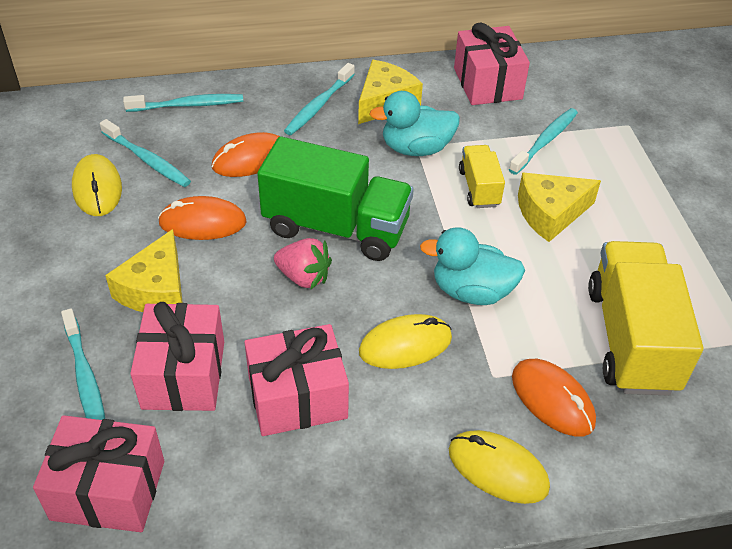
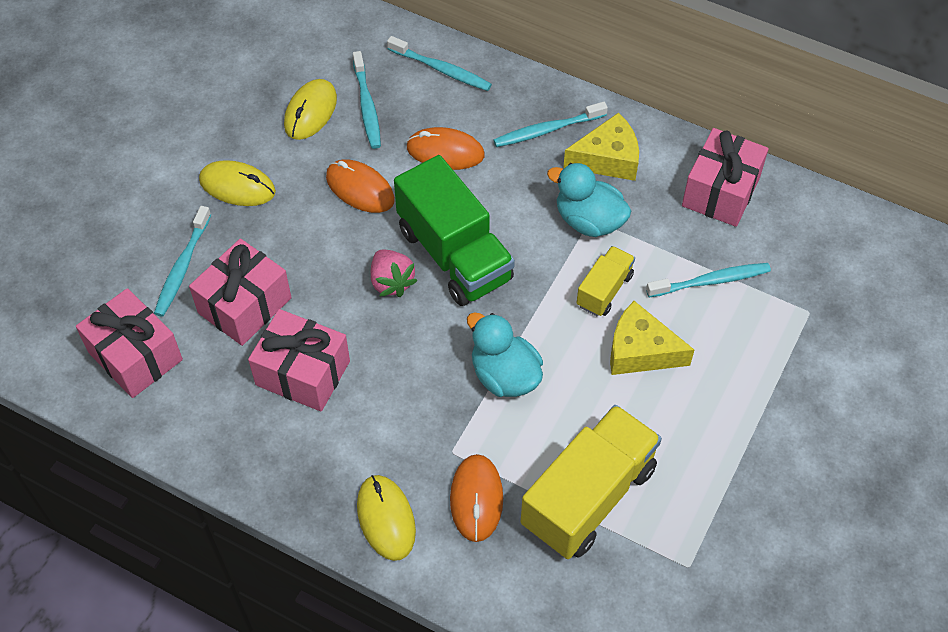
camera: 40 degrees right, 10 degrees up
(156, 289) = (281, 226): yellow cheese -> none
(405, 345) = (413, 385): yellow mouse -> yellow mouse (237, 186)

